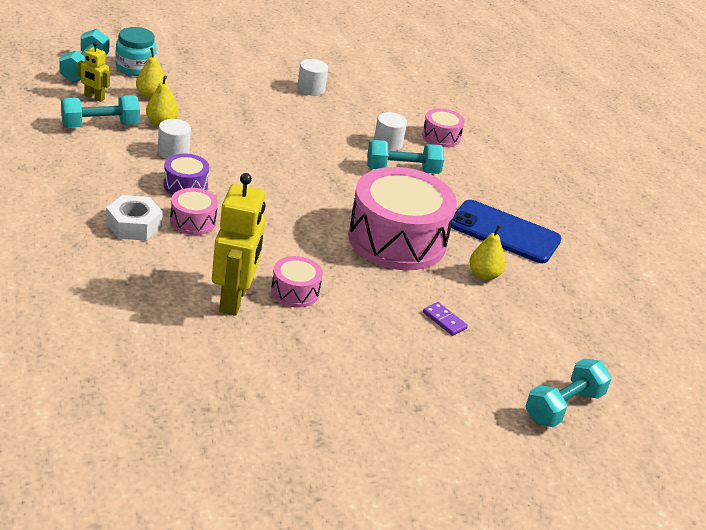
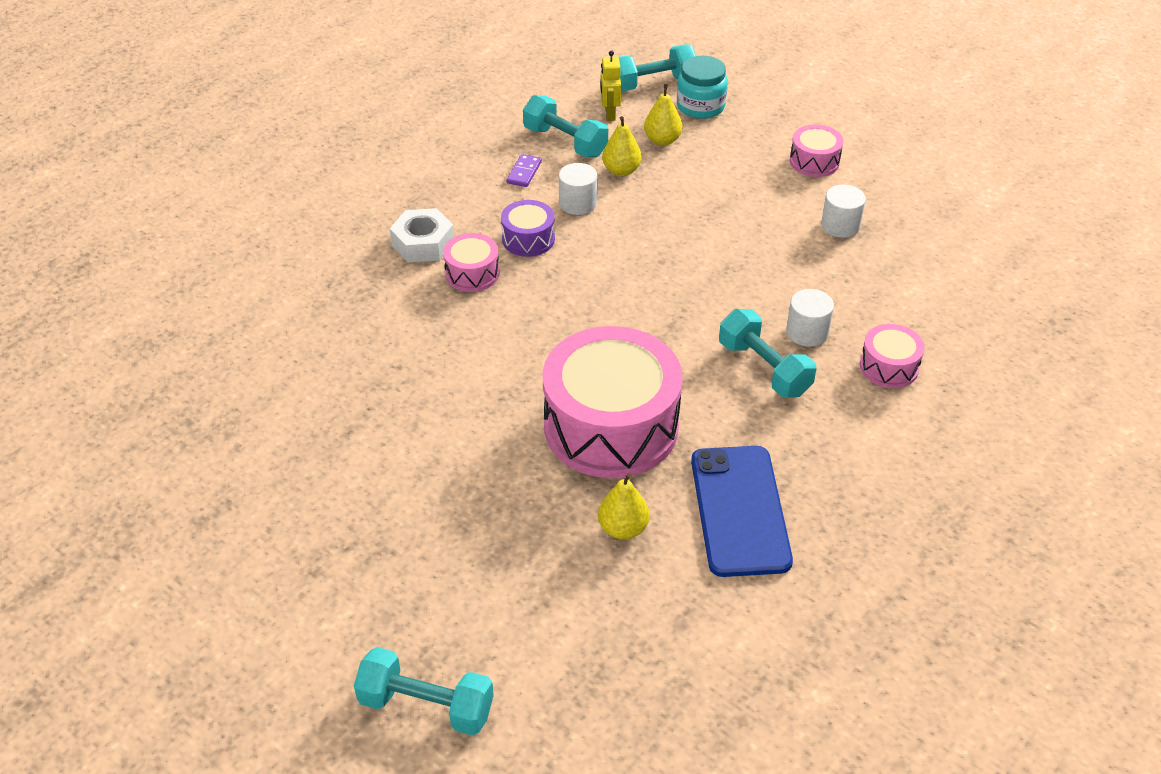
camera: 65 degrees right, 10 degrees up
(234, 300) = (370, 361): yellow robot -> none
(295, 292) = (427, 394): pink drum -> pink drum (814, 161)
(444, 320) = (493, 530): purple domino -> purple domino (524, 172)

